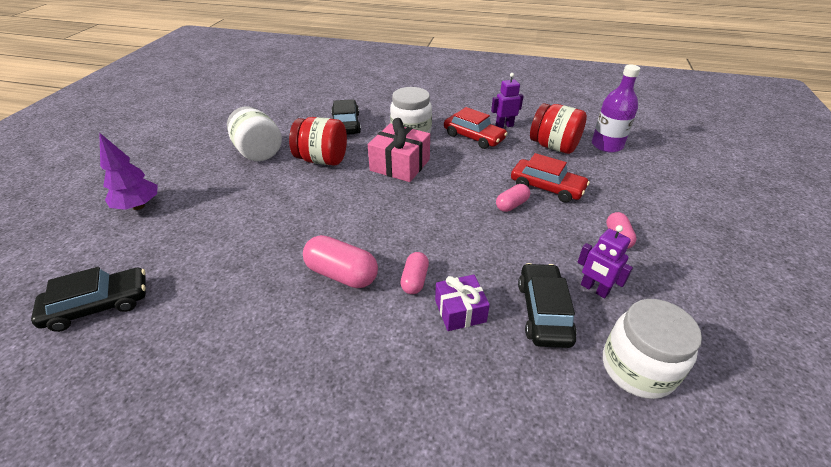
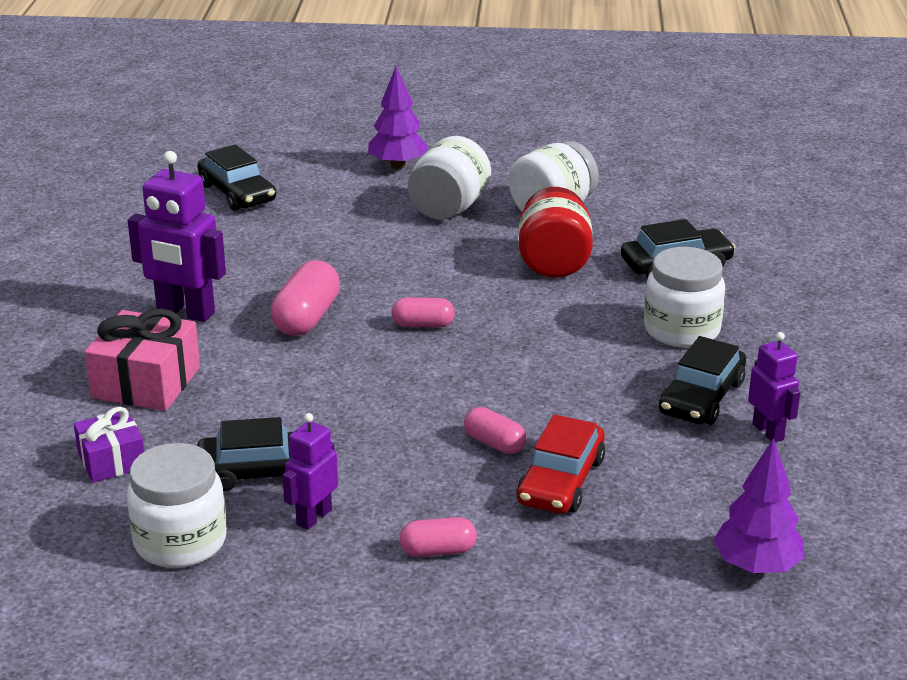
camera: 80 degrees right, 10 degrees down
(225, 190) = (449, 208): none -> white jar
(300, 354) = (185, 312): none -> purple robot
(400, 165) = (569, 330): pink gift -> pink gift (146, 382)
(415, 280) = (305, 370): pink capsule -> pink capsule (423, 325)
(460, 311) = (258, 407): purple gift -> purple gift (111, 460)
(473, 137) = (701, 397): red car -> black car
(553, 146) = (713, 493): red jar -> none
(607, 145) = (756, 566): purple bottle -> purple tree

